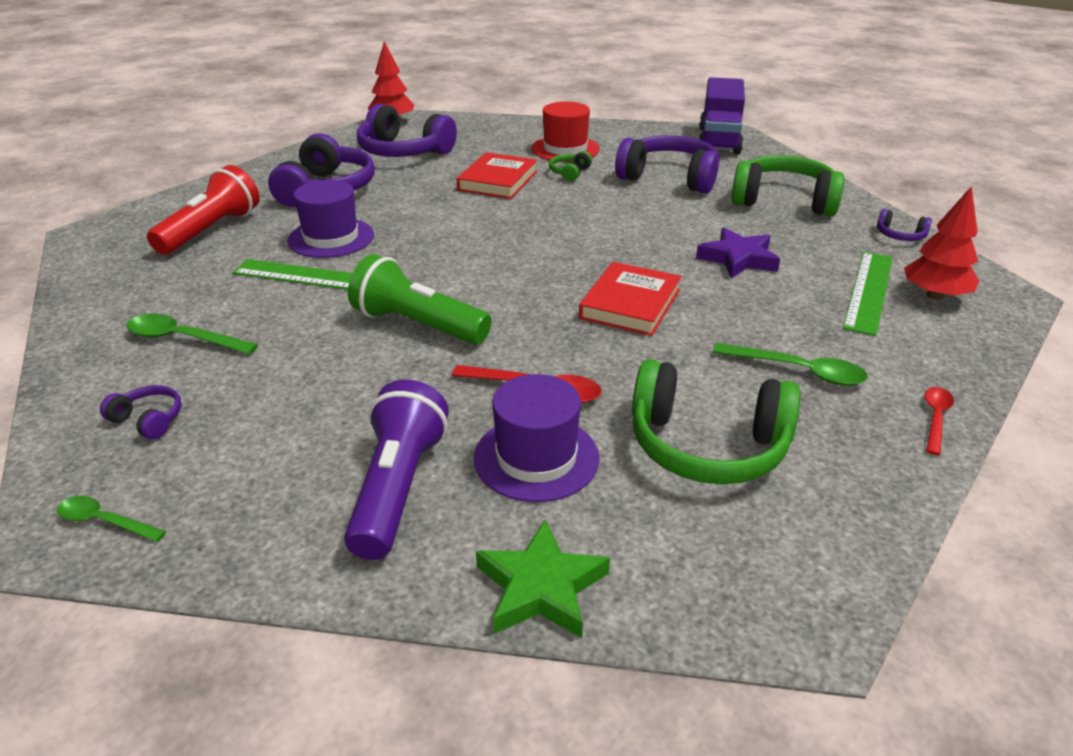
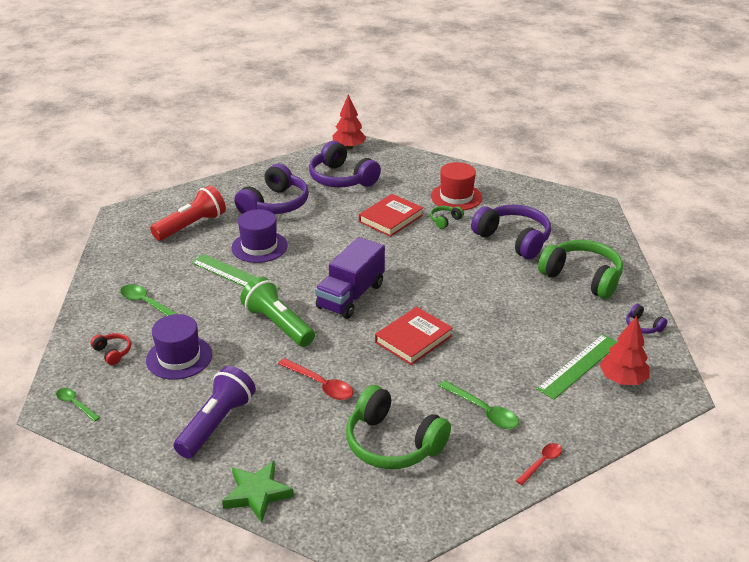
camera: 20 degrees right, 0 degrees up
(148, 420) = (113, 352): purple headphones -> red headphones
(536, 458) = (295, 426): purple hat -> purple hat (179, 357)
(719, 140) = (578, 209): purple truck -> purple truck (351, 296)
(738, 259) = (510, 320): purple star -> none

